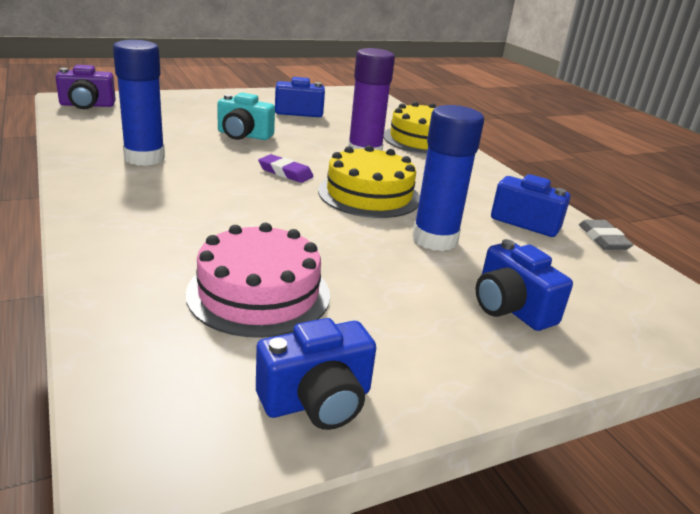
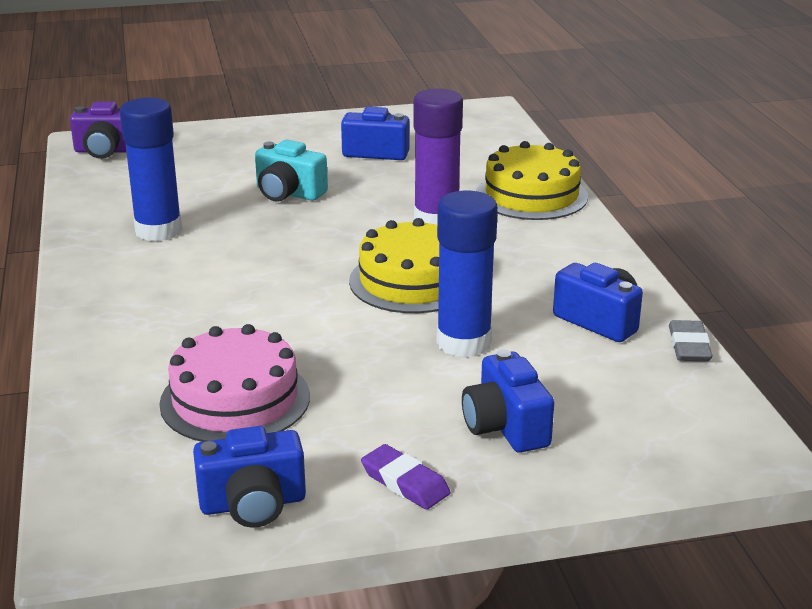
camera: 15 degrees right, 0 degrees up
(285, 172) = (321, 249): purple eraser -> purple eraser (405, 482)

